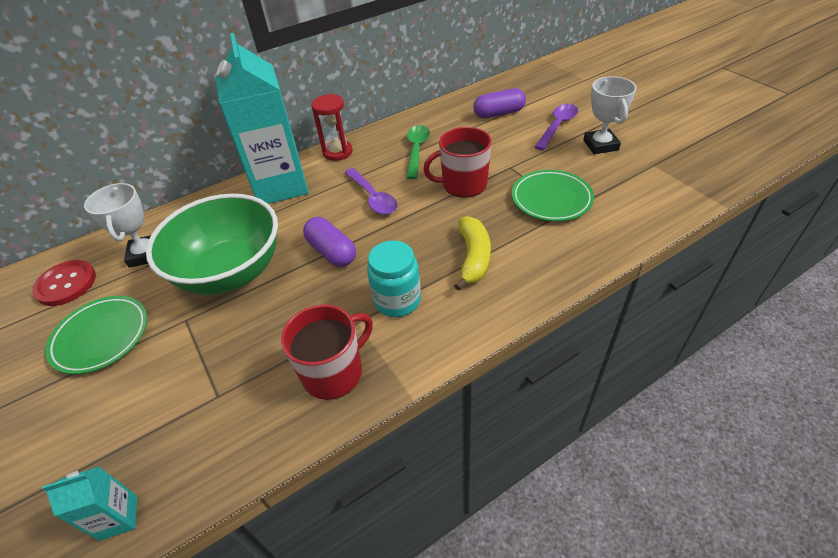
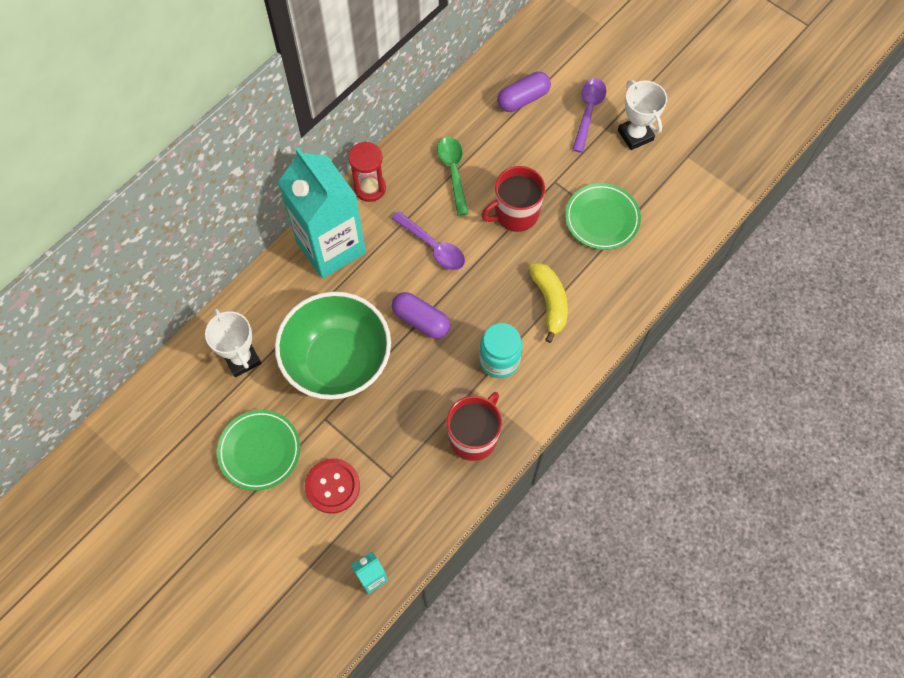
camera: 20 degrees left, 20 degrees up
(66, 284) = (185, 408): red button -> red button (332, 486)

